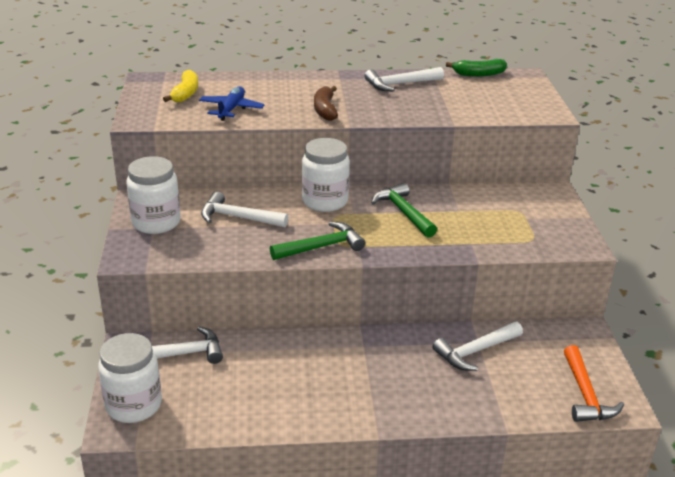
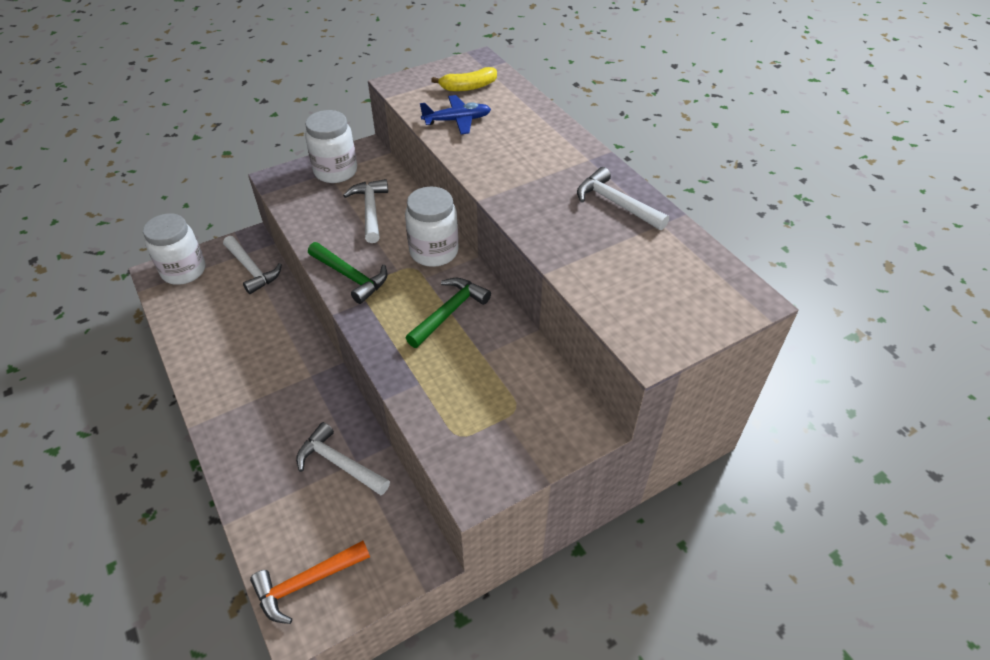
camera: 65 degrees right, 15 degrees up
(325, 110) = (503, 173): brown banana -> none
(478, 74) = (710, 257): green banana -> none

